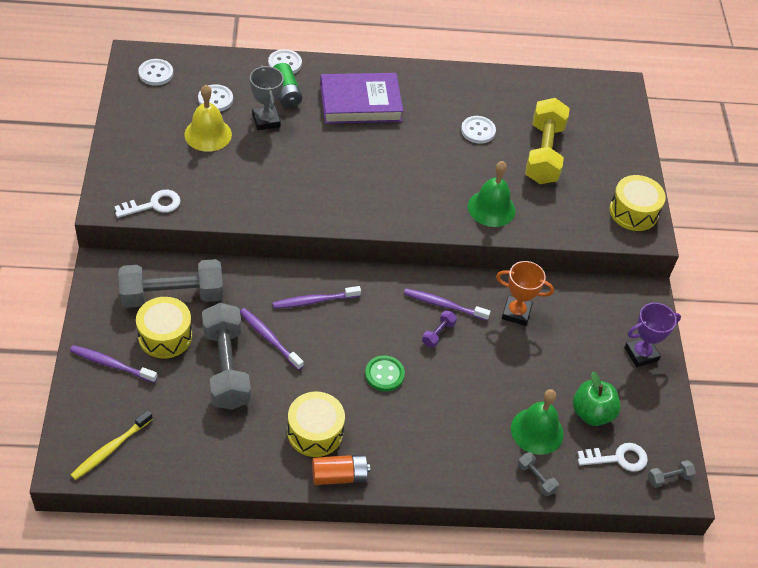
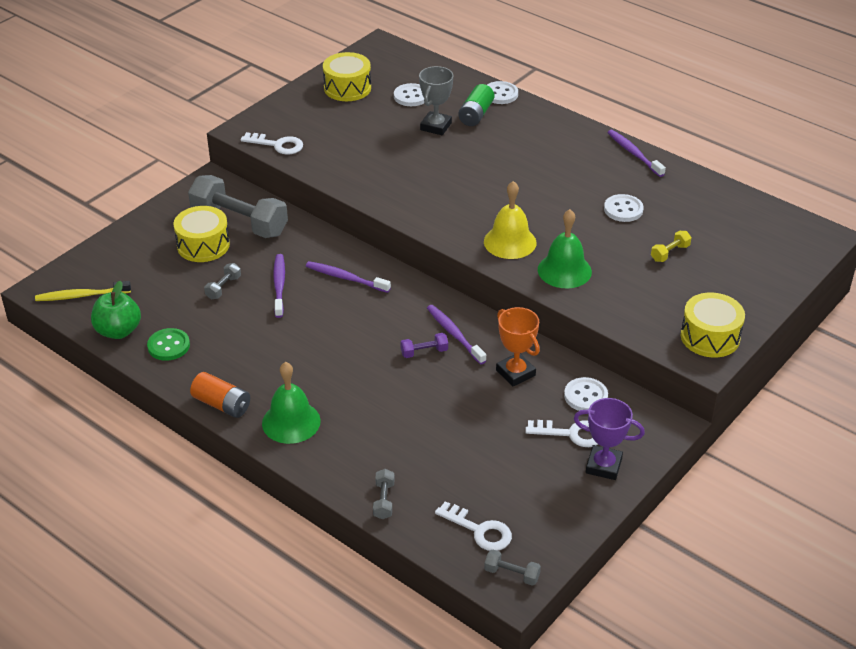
camera: 45 degrees right, 10 degrees down
(111, 364) = (144, 244): purple toothbrush -> purple toothbrush (634, 153)
(156, 73) = (384, 61): white button -> white button (585, 396)
(208, 134) = (376, 117): yellow bell -> yellow bell (510, 242)
(226, 367) = (223, 287): grey dumbbell -> grey dumbbell, size x0.42
(315, 432) = (239, 365): yellow drum -> yellow drum (347, 88)
(360, 103) = (535, 146): purple book -> none
(384, 374) = (342, 356): green button -> green button (168, 346)
(537, 431) = (427, 467): green bell -> green bell (291, 422)
(543, 153) = (670, 253): yellow dumbbell -> yellow dumbbell, size x0.42
(592, 413) = (496, 483): green apple -> green apple (118, 331)
(598, 341) = (571, 434): none -> white key

